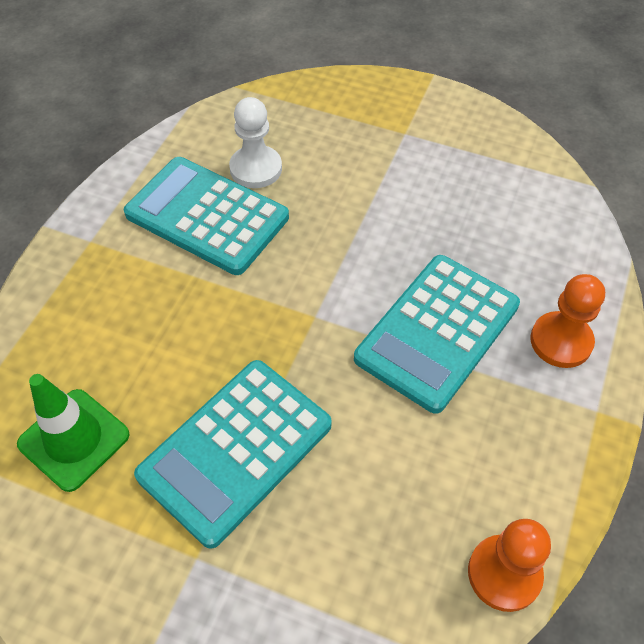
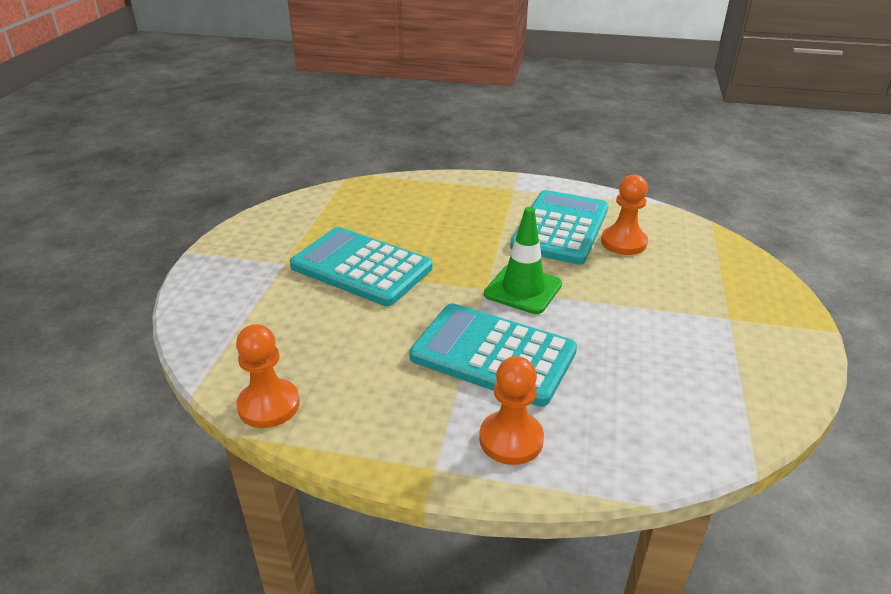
camera: 80 degrees right, 20 degrees down
(74, 439) = (360, 210): green traffic cone -> green traffic cone (523, 289)
(256, 169) = (623, 242): white pawn -> orange pawn

